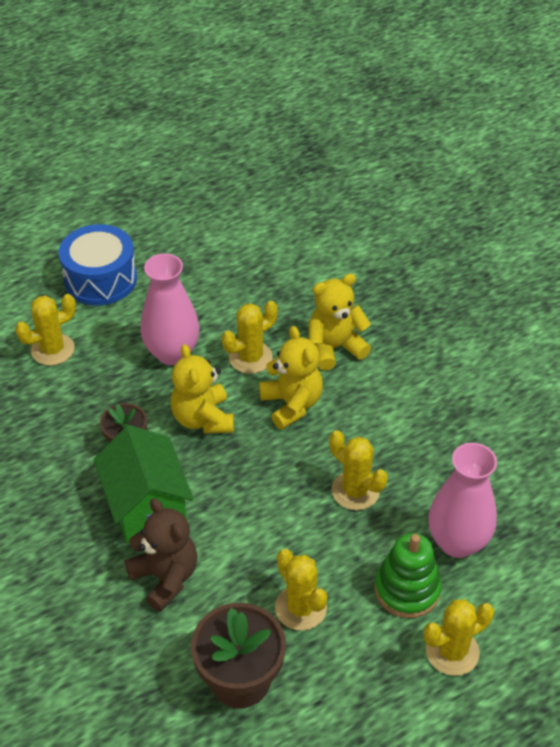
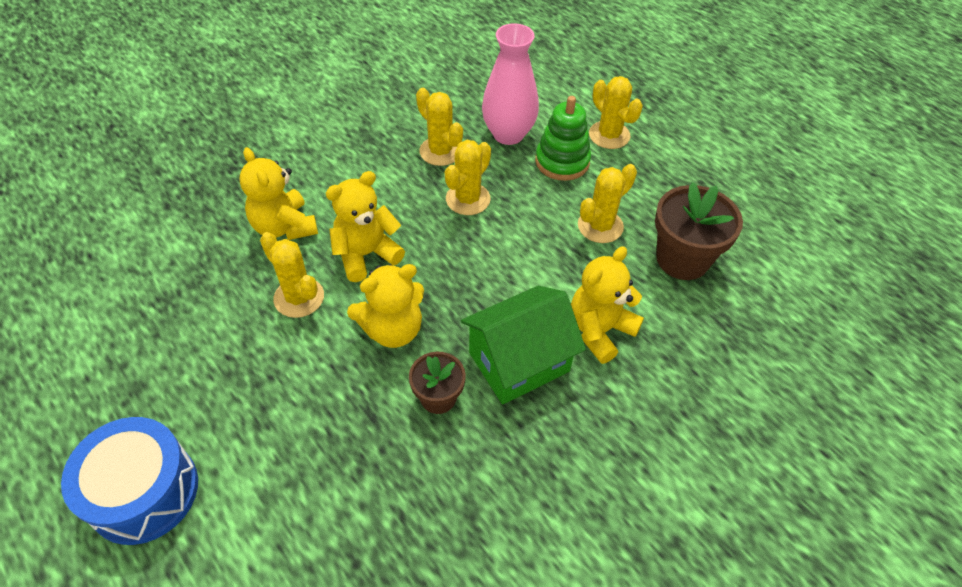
camera: 100 degrees left, 5 degrees up
(52, 350) = (284, 523): yellow cactus -> yellow cactus (440, 151)
(165, 577) = (599, 330): brown teddy bear -> yellow teddy bear
(172, 353) = (291, 376): pink vase -> none

